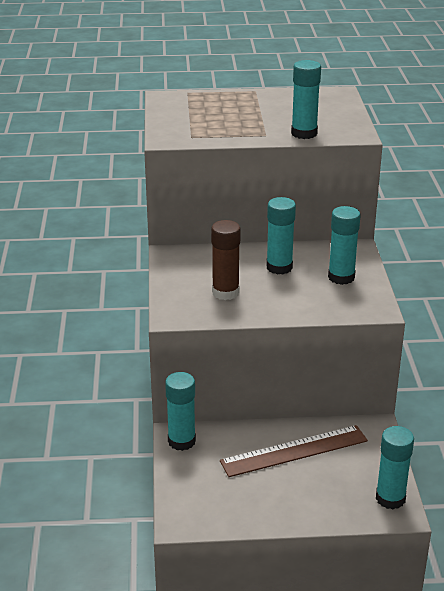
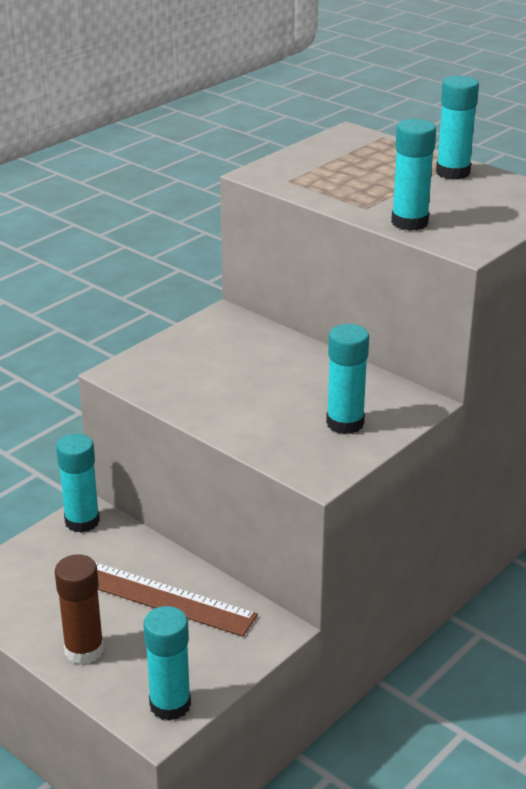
camera: 45 degrees right, 0 degrees up
(225, 292) = (204, 376): brown glue stick -> brown glue stick (84, 650)
(279, 267) = (301, 380): turquoise glue stick -> turquoise glue stick (453, 172)

